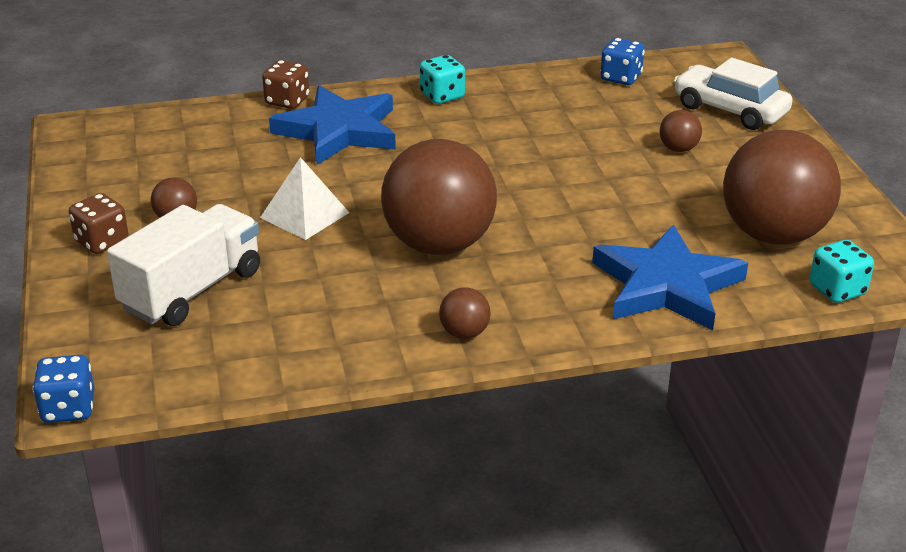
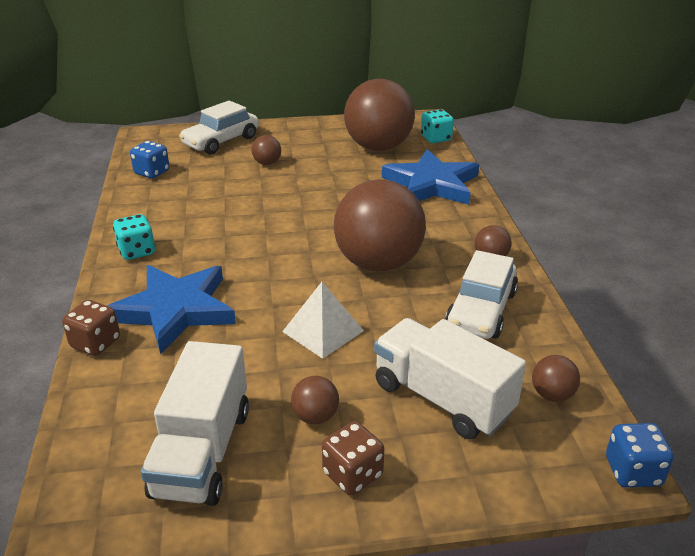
camera: 85 degrees left, 0 degrees up
(142, 169) = (202, 452): none -> white truck
(189, 364) = (552, 395): none -> brown ball
(345, 321) = (481, 310): none -> white car

